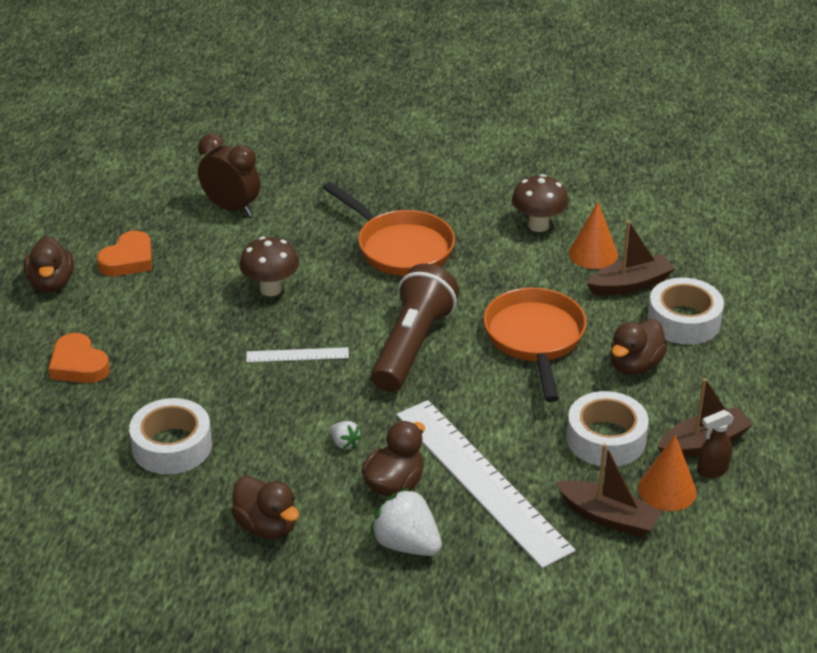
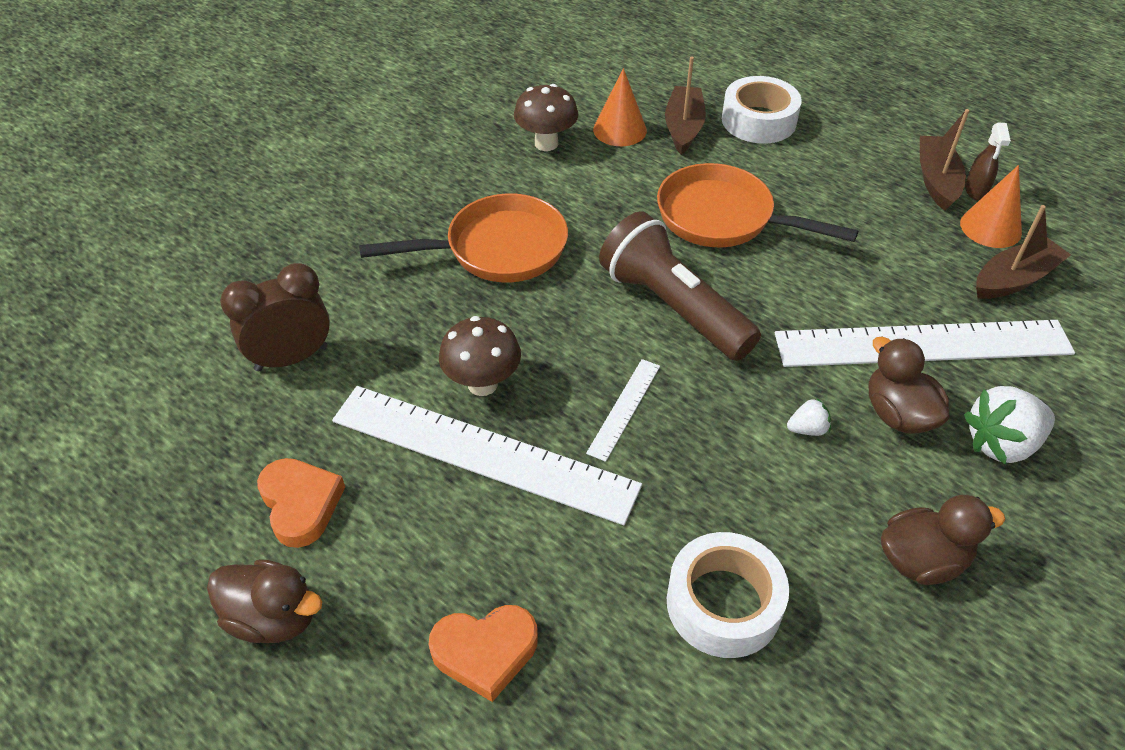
camera: 60 degrees left, 10 degrees up
(215, 311) = (483, 452): none -> white ruler
(606, 439) = (900, 234): white tape -> none
(635, 365) = (803, 173): brown duck -> none

